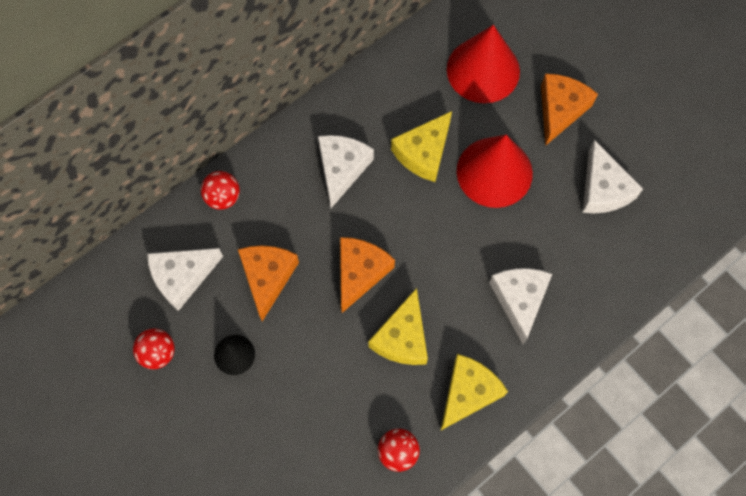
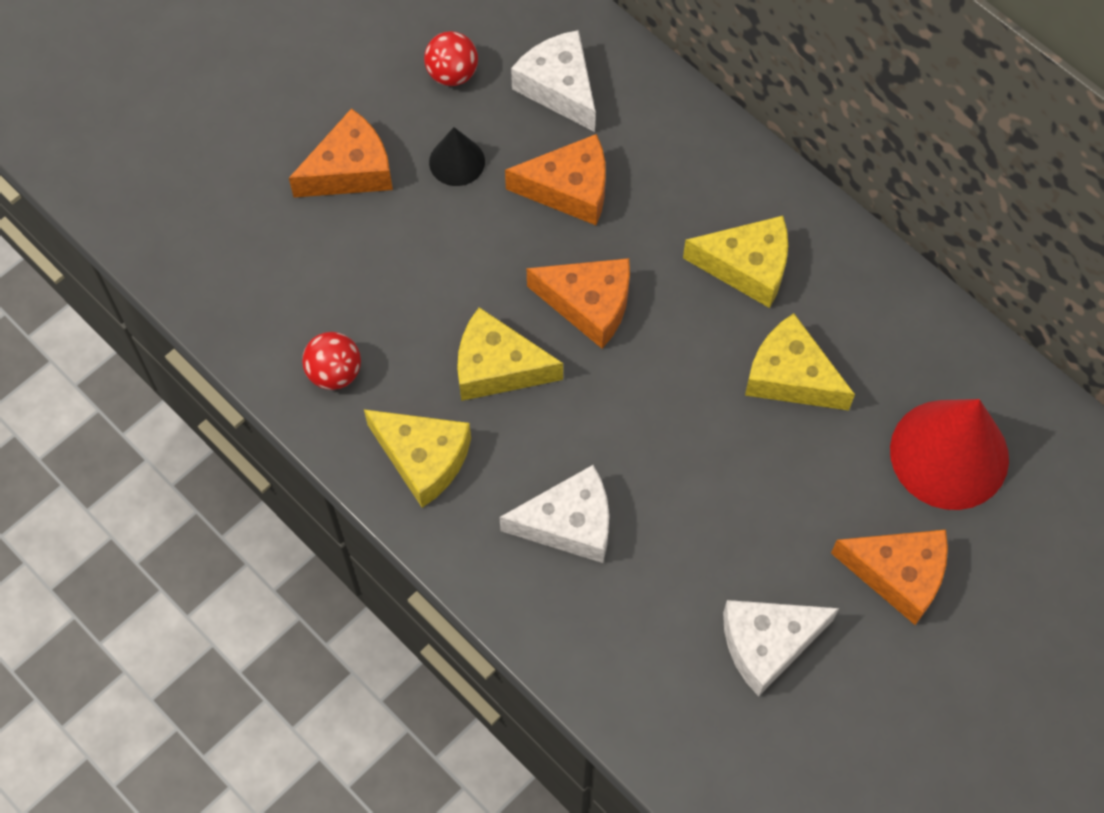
camera: 85 degrees right, 5 degrees down
(223, 197) = (682, 121): red ball -> none
(231, 433) = (350, 170): none -> orange cheese
(341, 169) = (747, 267): white cheese -> yellow cheese
(494, 172) = (773, 479): red cone -> none

